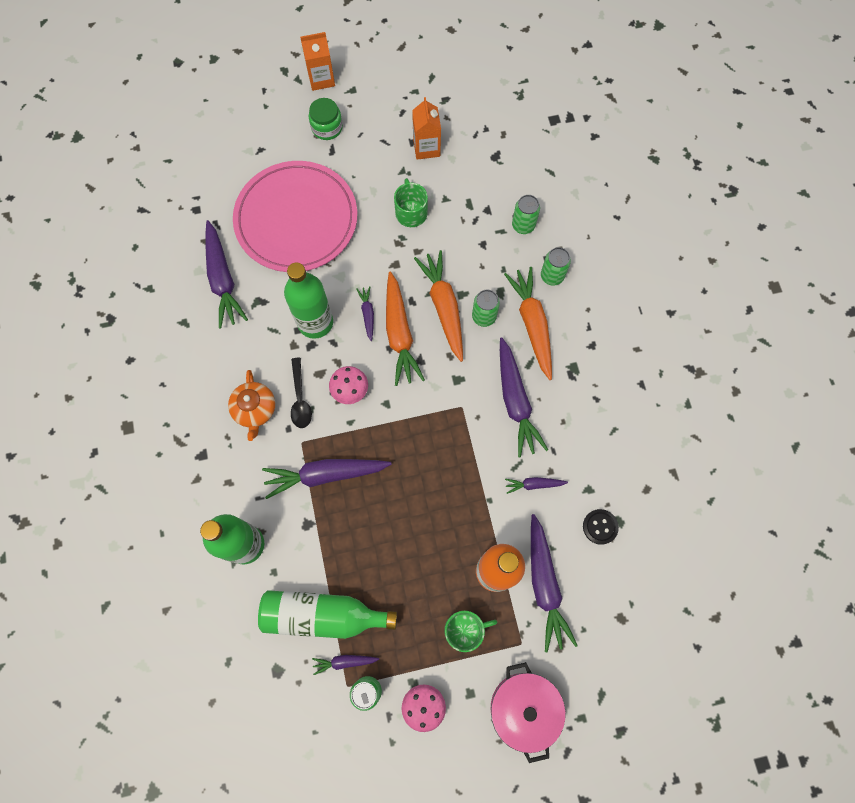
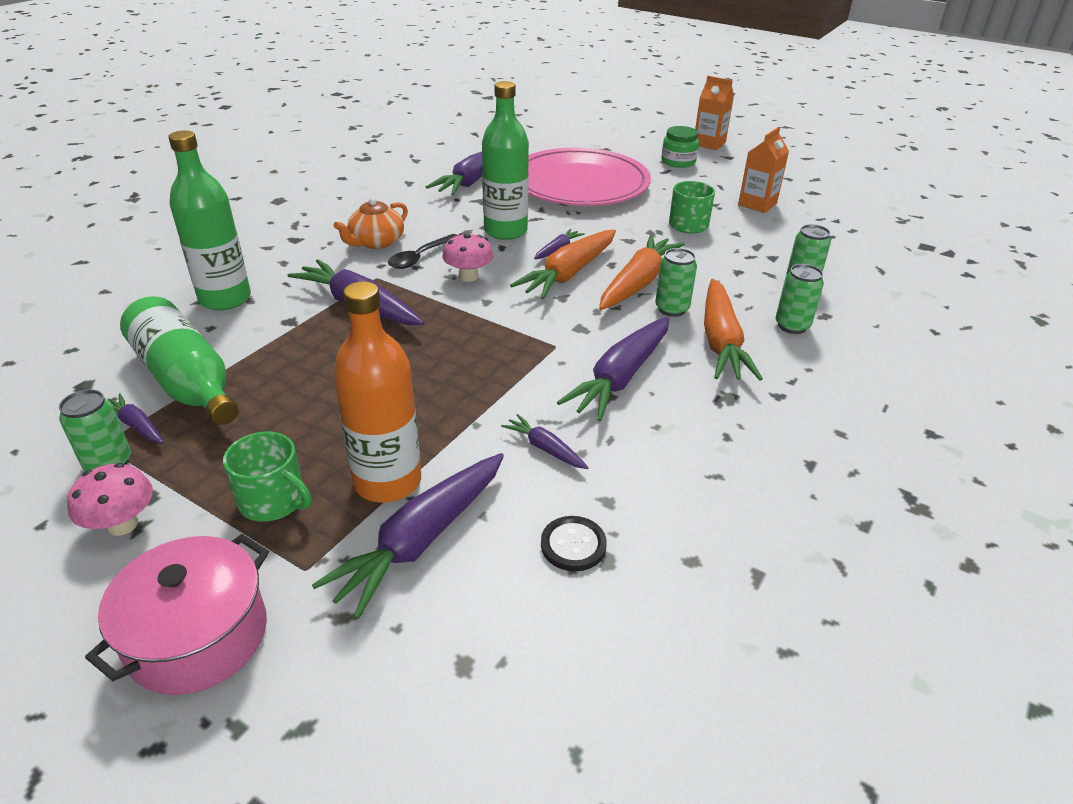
camera: 45 degrees right, 35 degrees down
(532, 324) = (721, 341): orange carrot -> orange carrot turned 150 degrees clockwise

